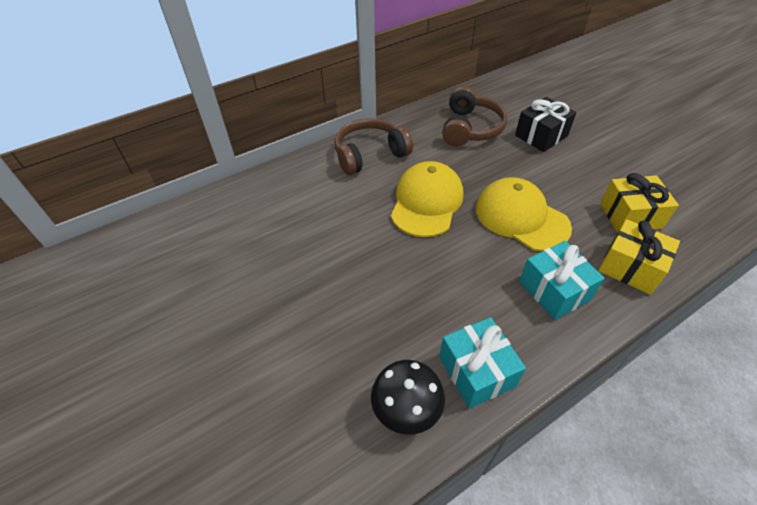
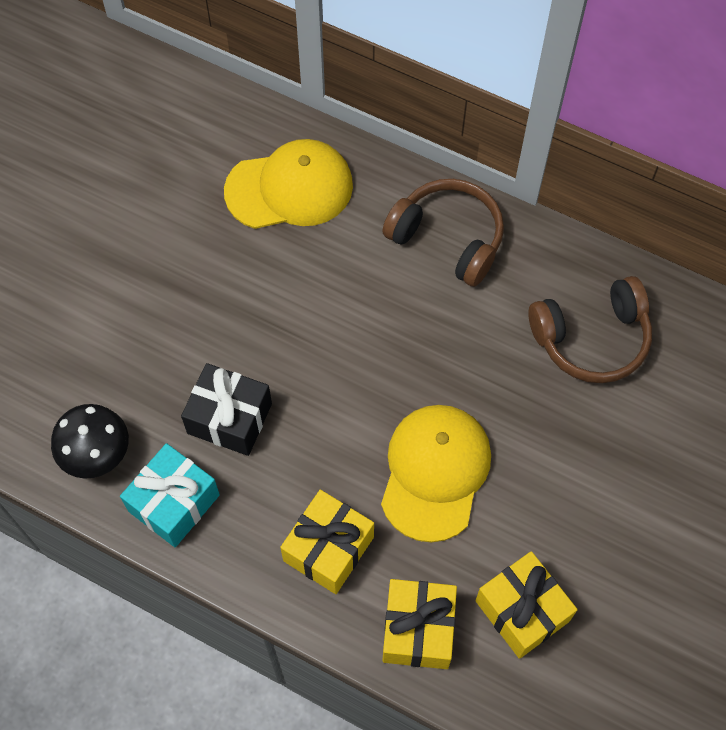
camera: 60 degrees right, 15 degrees up
(426, 202) = (396, 349): yellow cap -> yellow cap (289, 188)
(541, 136) = (638, 443): black gift -> black gift (229, 418)
(554, 290) = (328, 549): turquoise gift -> yellow gift

